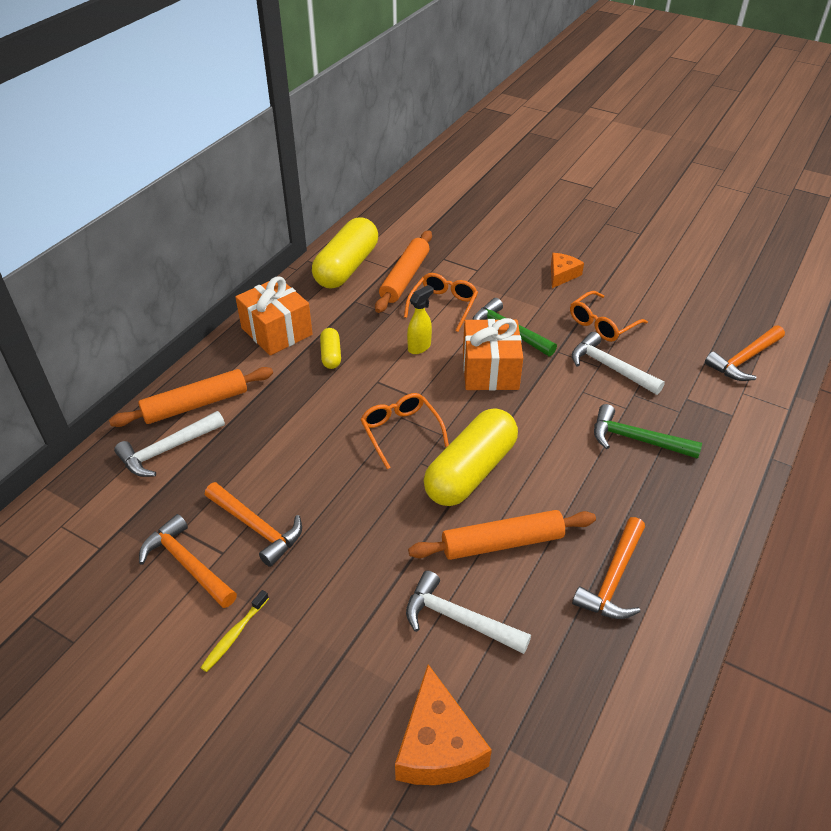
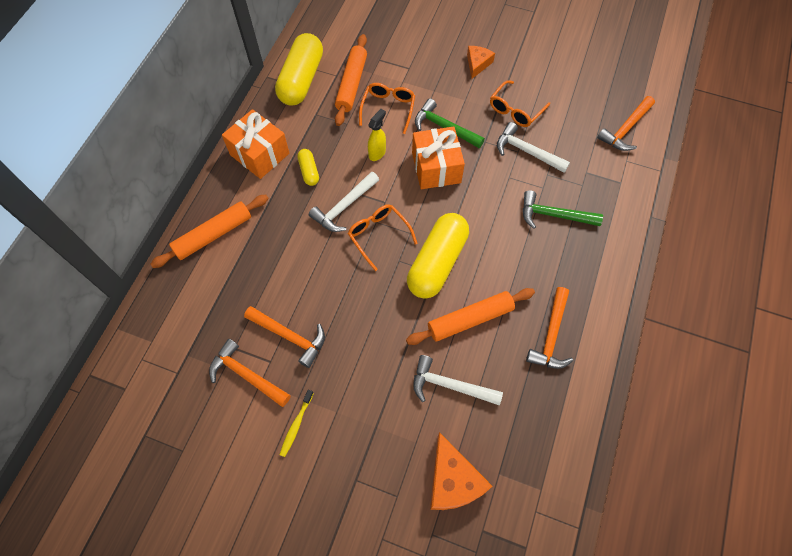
camera: 10 degrees left, 20 degrees up
(167, 450) = (203, 280): white hammer -> white hammer (344, 207)

